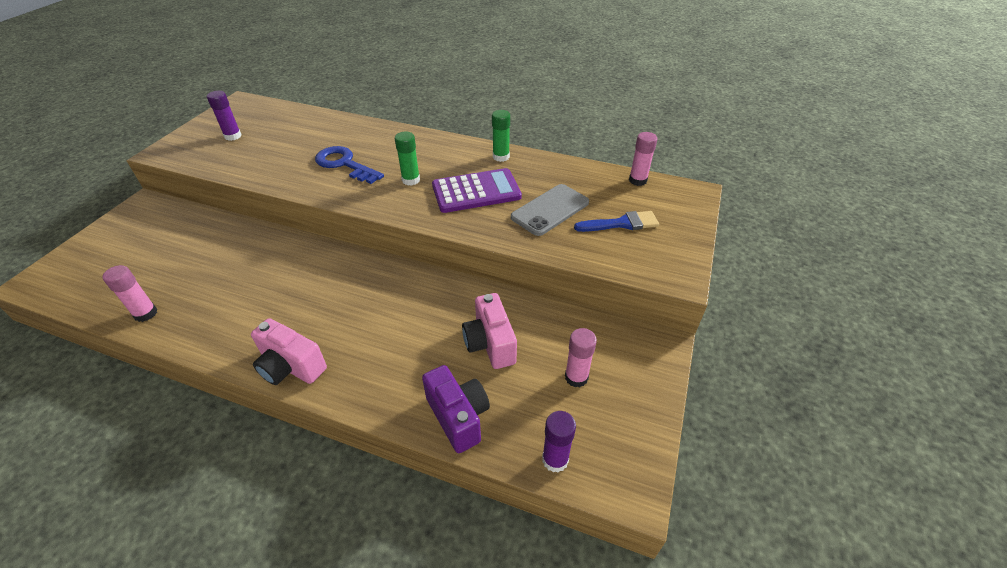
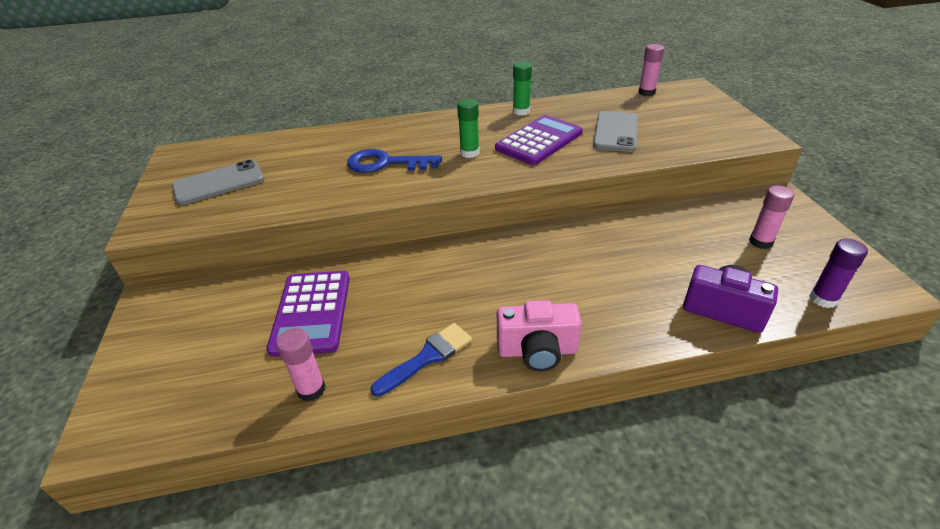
camera: 30 degrees left, 5 degrees down
(205, 260) = (312, 312): none -> purple calculator
(233, 136) = (219, 183): purple glue stick -> grey phone
(490, 344) = (673, 250): pink camera -> none
(621, 223) = (678, 122): blue brush -> blue brush (427, 357)

